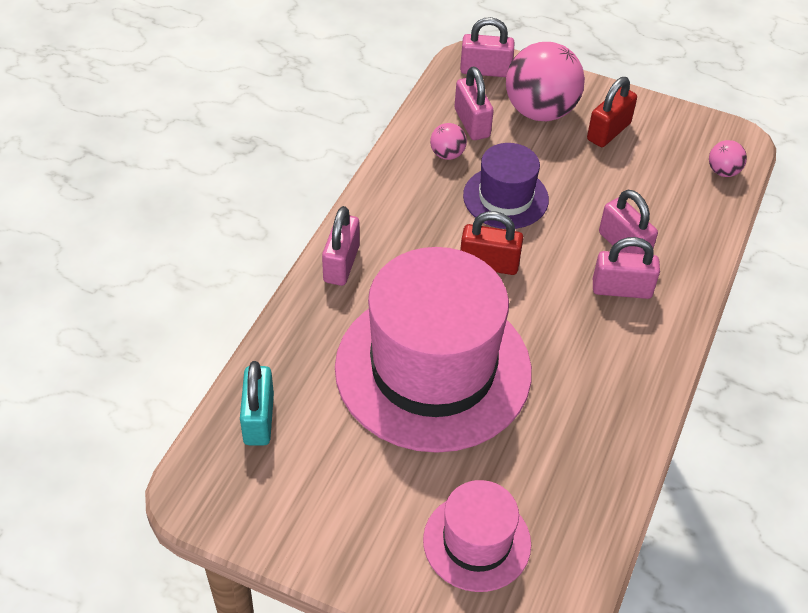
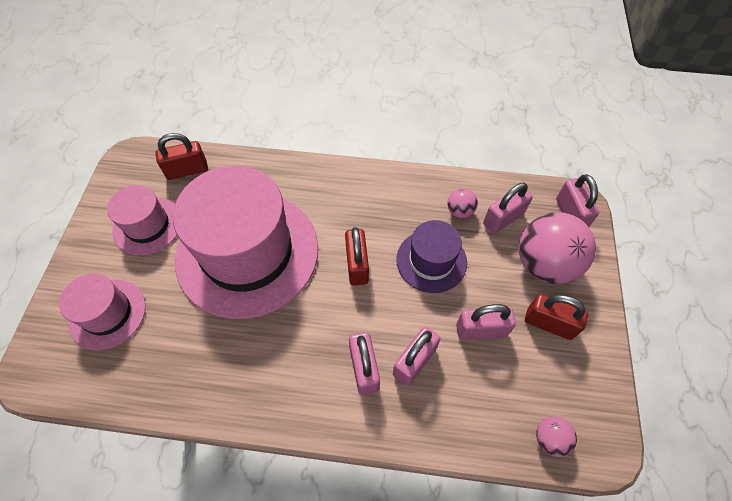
camera: 75 degrees right, 10 degrees up
(259, 419) = (187, 170): turquoise padlock -> red padlock
(341, 264) = (325, 176): pink padlock -> pink padlock (481, 330)
(343, 480) = (147, 225): none -> pink hat

